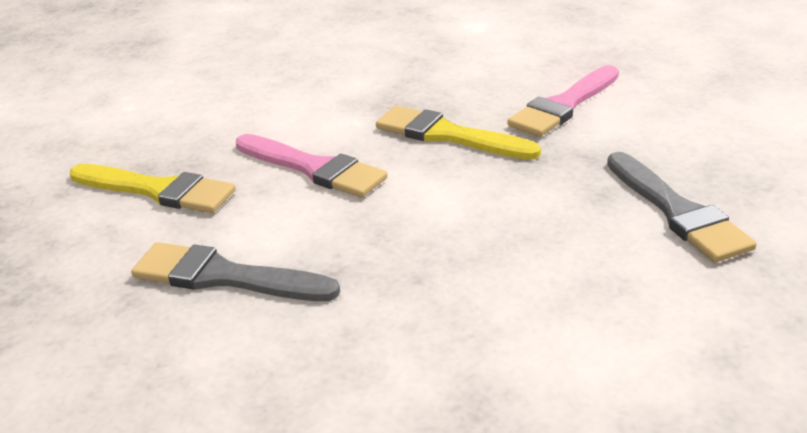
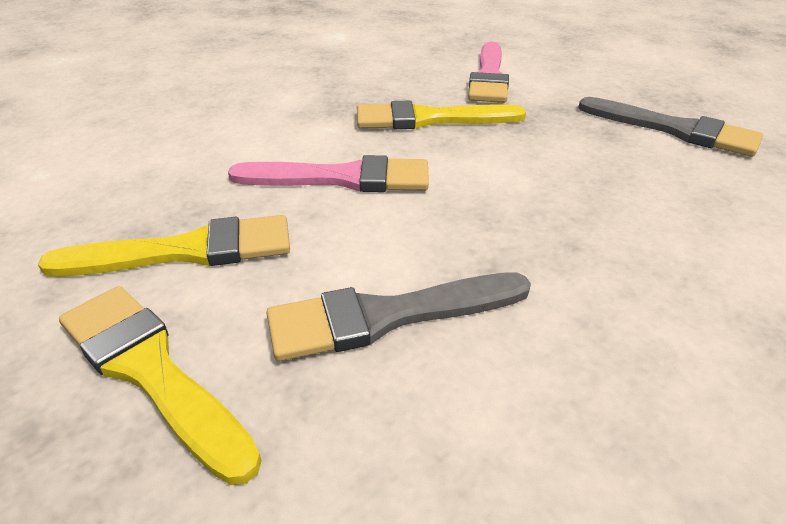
camera: 35 degrees left, 5 degrees up
(69, 256) = (150, 371): none -> yellow brush

